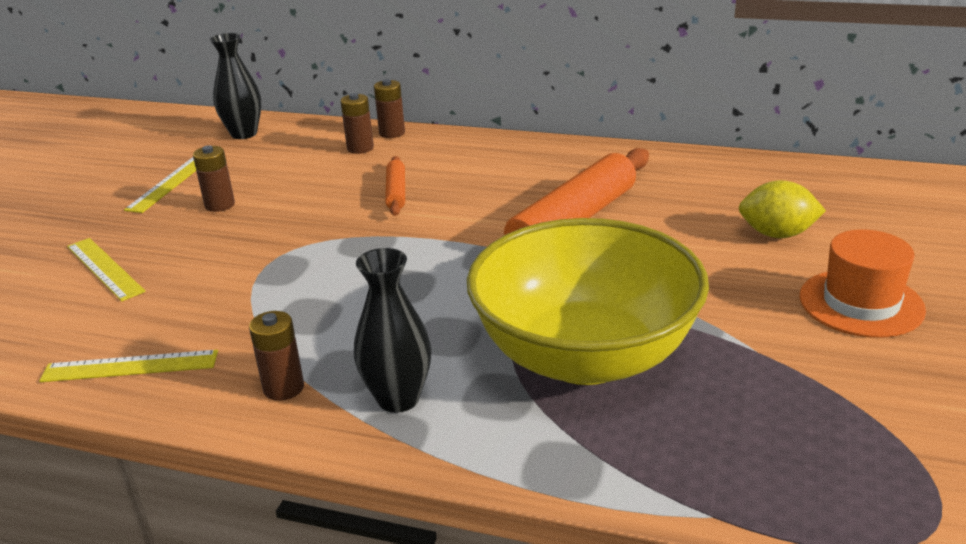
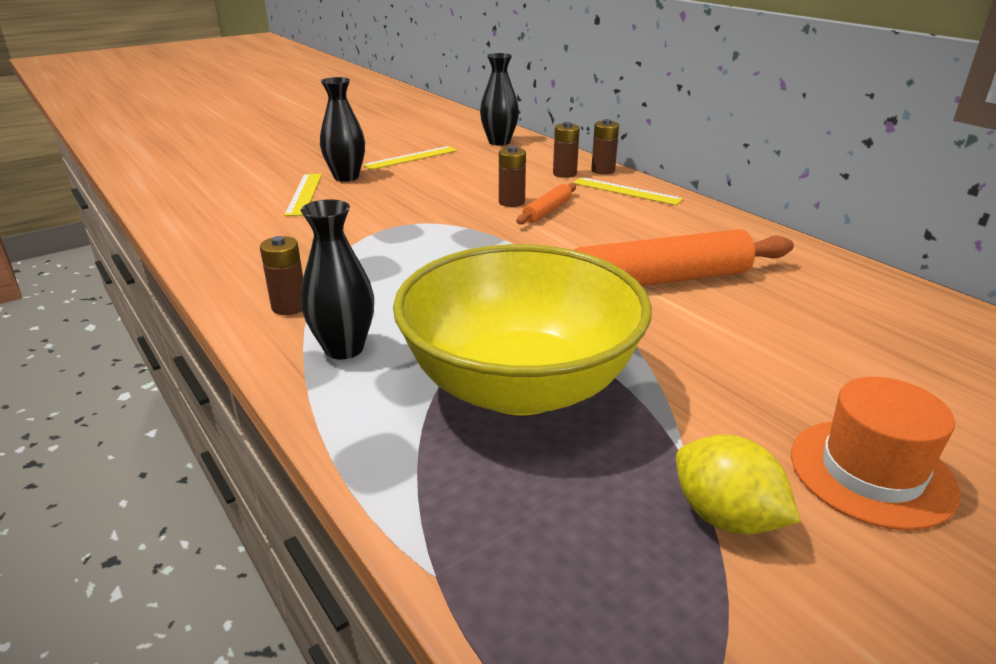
camera: 35 degrees right, 0 degrees up
(126, 231) = (346, 177): none -> black vase
(130, 366) = (233, 255): yellow ruler -> yellow ruler (626, 191)
(220, 205) = (420, 180): brown battery -> brown battery (511, 202)
(777, 234) = (857, 367): yellow lemon -> yellow lemon (725, 517)

